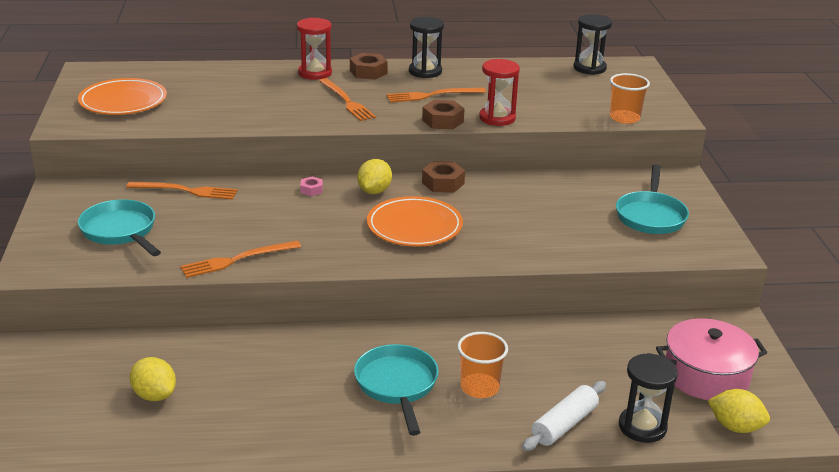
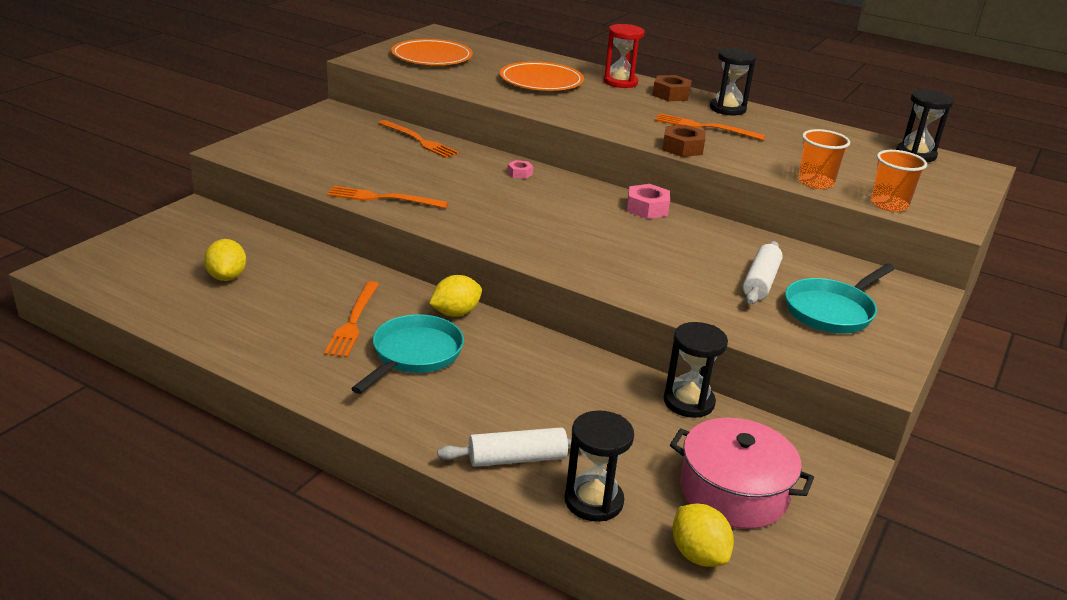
camera: 35 degrees right, 0 degrees up
(120, 231) = (330, 149): turquoise pan -> none
(347, 101) = (615, 108): orange fork -> orange fork (353, 321)
(374, 191) = (573, 192): yellow lemon -> yellow lemon (455, 313)
(414, 226) = (568, 230): orange plate -> orange plate (541, 81)
(443, 183) = (647, 208): brown nut -> pink nut
(479, 387) = (483, 390): orange cup -> orange cup (815, 182)
(497, 118) = (742, 162): red hourglass -> none
(586, 213) = (760, 282): none -> white rolling pin
(612, 327) = (688, 402): none -> black hourglass

